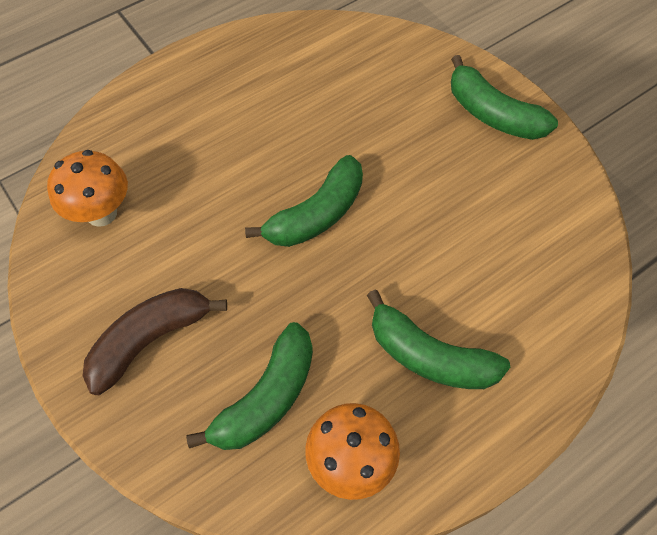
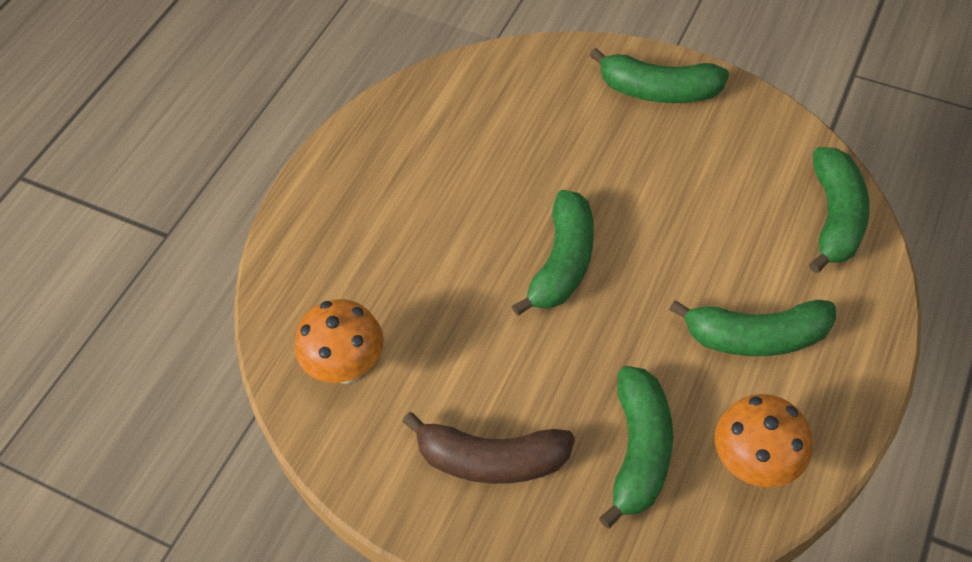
camera: 25 degrees left, 5 degrees down
(150, 340) = (491, 459): brown banana -> brown banana turned 105 degrees counterclockwise
(570, 291) = (835, 218): none -> green banana

